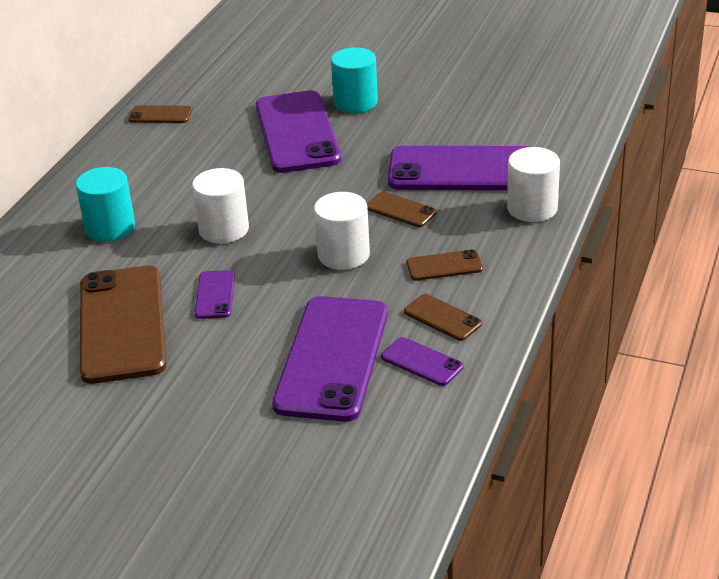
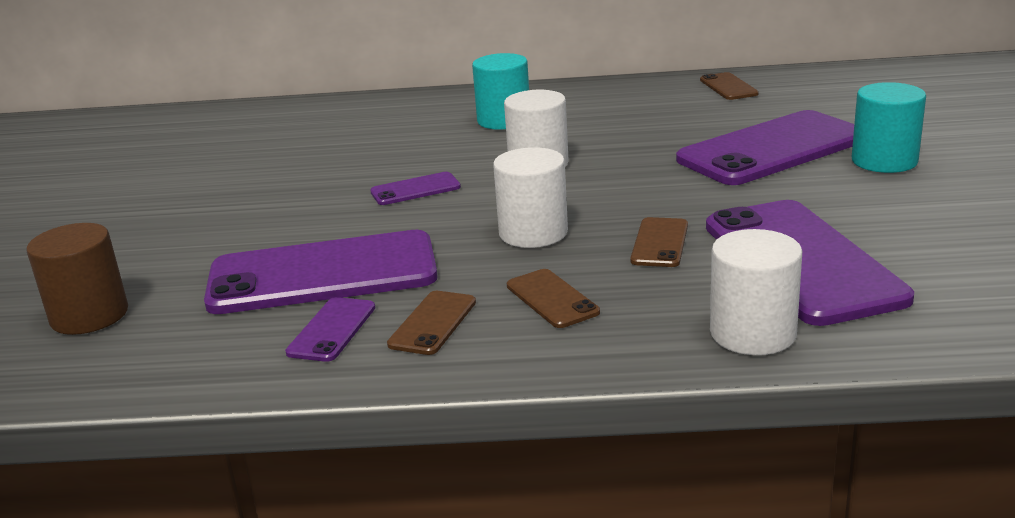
camera: 70 degrees right, 10 degrees down
(122, 324) = (347, 165): brown phone -> none
(310, 487) = (89, 316): none -> brown cylinder

